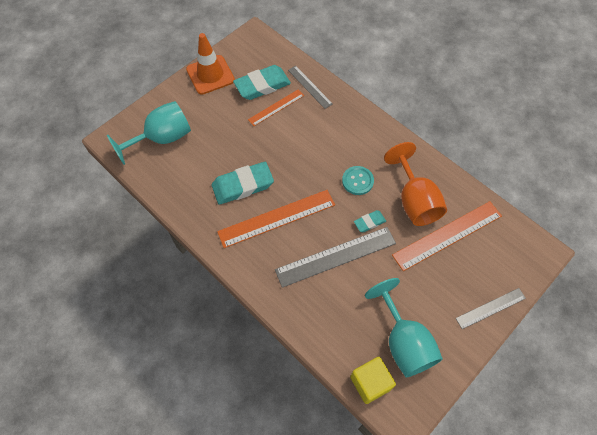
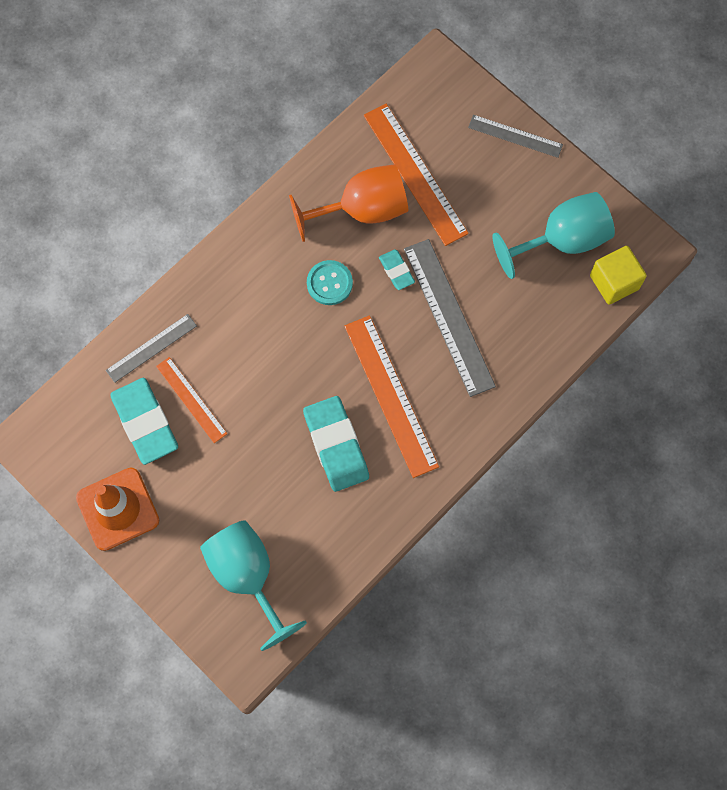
camera: 90 degrees left, 10 degrees up
(490, 308) = (515, 136): grey ruler -> grey ruler turned 45 degrees counterclockwise

